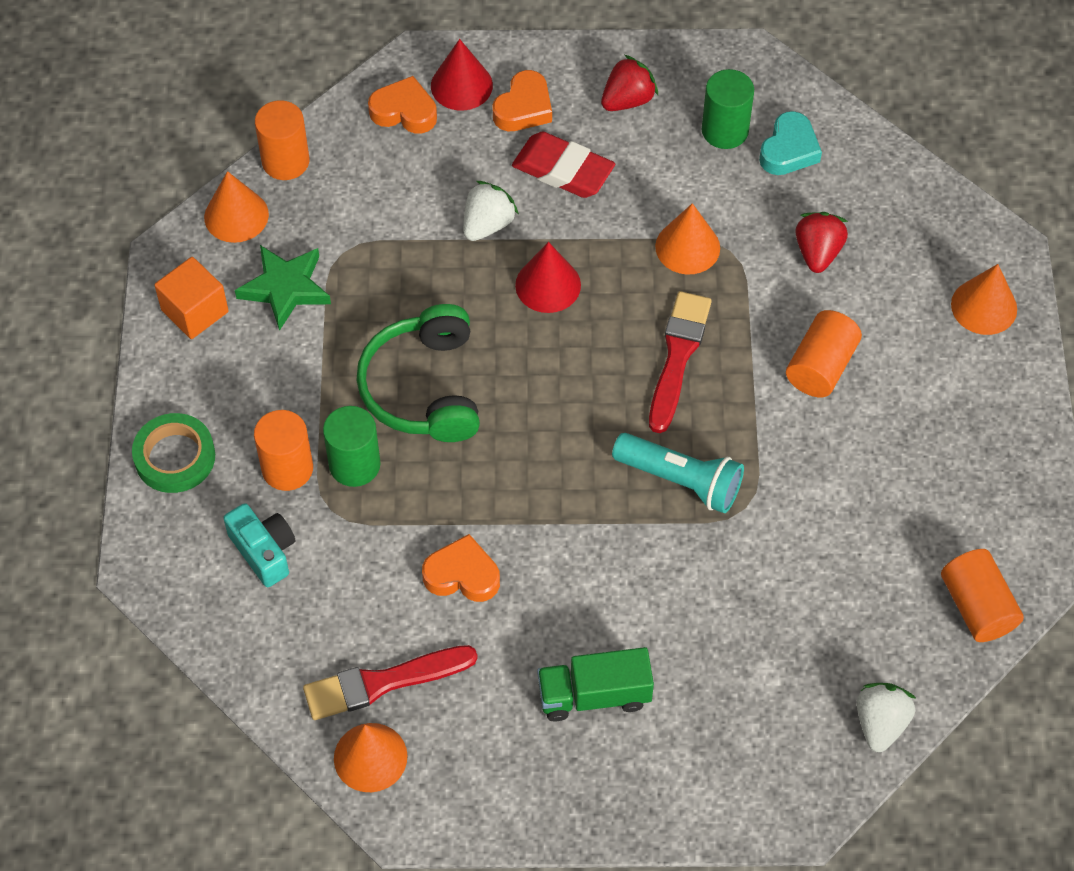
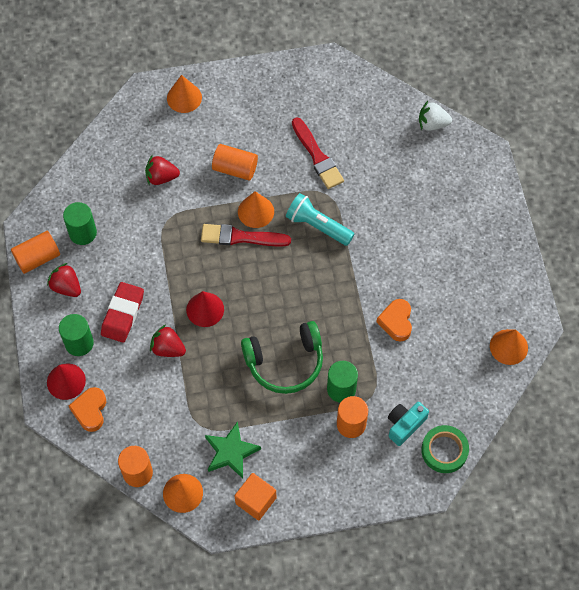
camera: 100 degrees left, 5 degrees up
(175, 457) = (356, 487): green tape -> green tape (444, 450)
(383, 682) = (466, 349): red brush -> red brush (317, 156)
(487, 224) = (168, 348): white strawberry -> red strawberry
(523, 108) = (79, 343): orange heart -> green cylinder
(594, 695) = (449, 249): green truck -> none
(681, 480) = (317, 226): turquoise flashlight -> turquoise flashlight turned 75 degrees counterclockwise
(687, 247) = (168, 242): orange cone -> orange cone (256, 211)
(789, 150) = (92, 199): turquoise heart -> none
(977, 606) = (361, 89): orange cylinder -> orange cylinder (38, 258)

